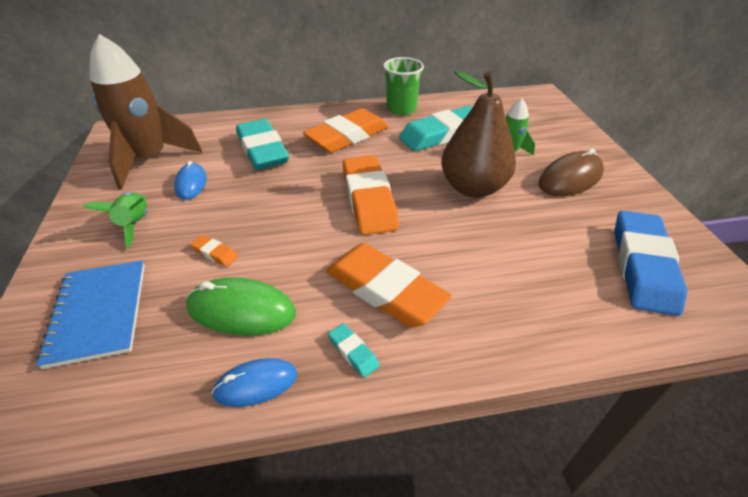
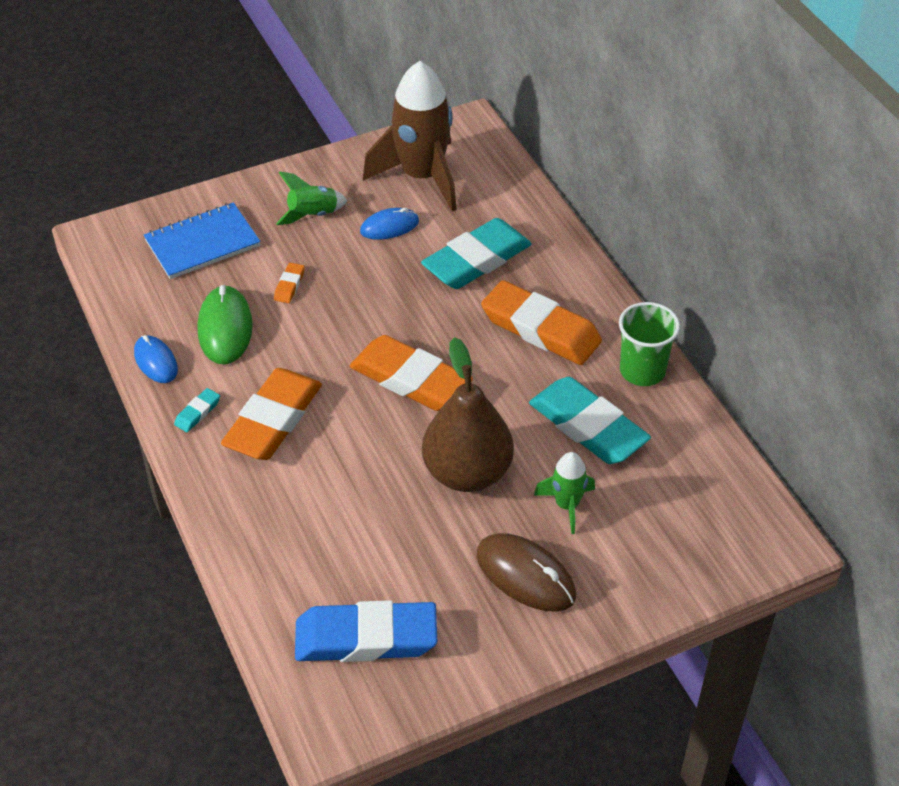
camera: 75 degrees right, 5 degrees up
(369, 199) = (410, 379): orange eraser -> orange eraser turned 60 degrees clockwise

